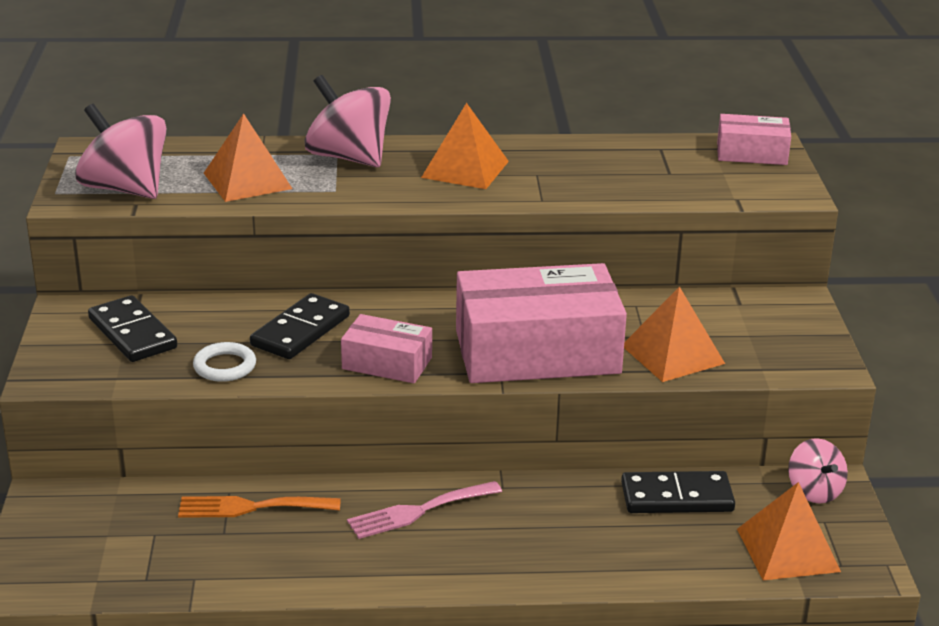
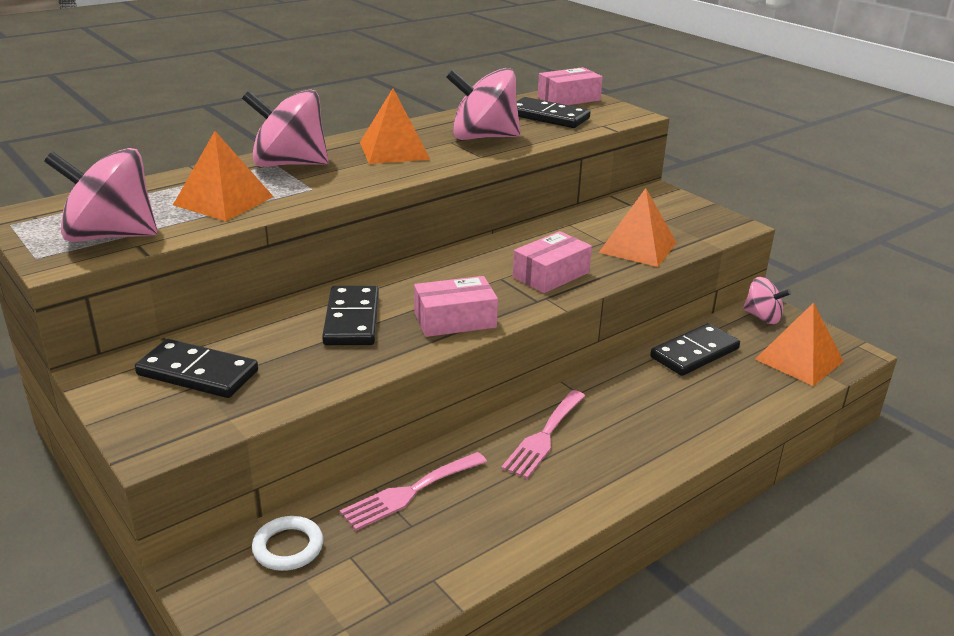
camera: 35 degrees left, 0 degrees up
(225, 366) = (322, 370): white ring -> white ring (288, 547)
(251, 507) = (410, 492): orange fork -> pink fork
(537, 352) = (551, 275): pink box -> pink box, size x0.51
(577, 178) = (483, 137): none -> pink spinning top
(689, 171) = (548, 117): none -> black domino

